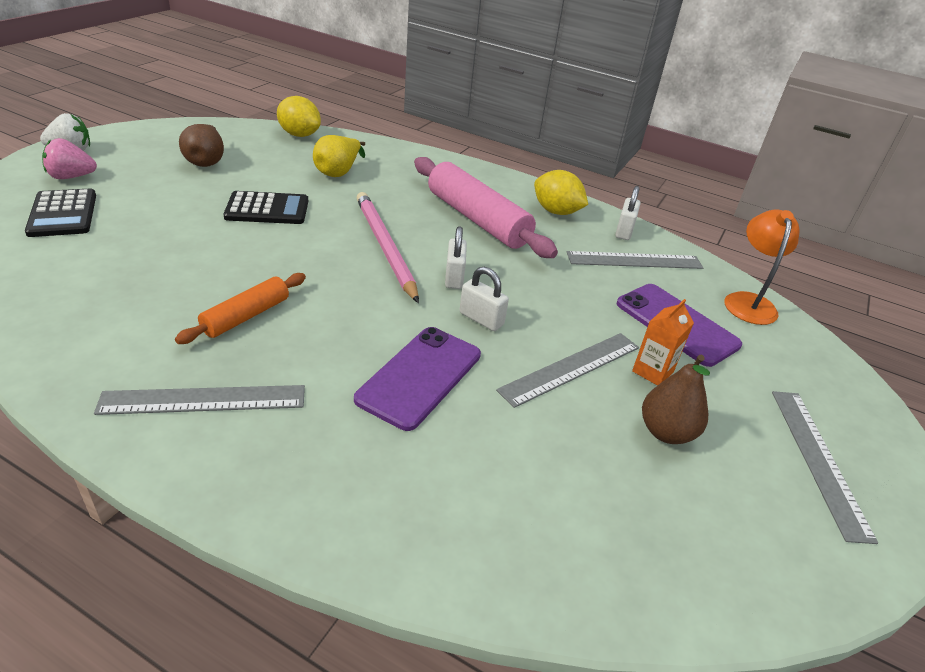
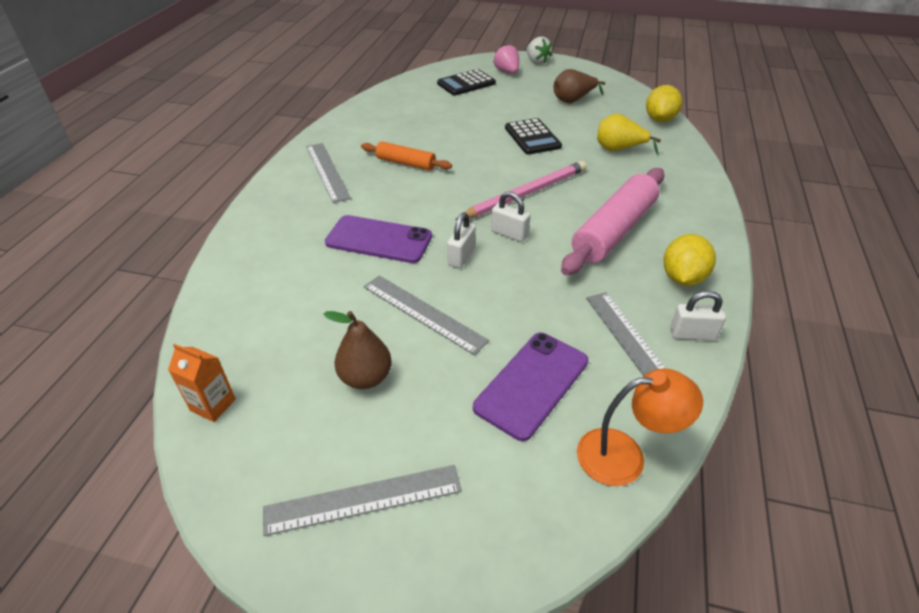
camera: 80 degrees right, 5 degrees up
(454, 277) = (509, 234): white padlock -> white padlock turned 45 degrees clockwise
(652, 371) = (444, 366): orange carton -> orange carton (213, 405)

